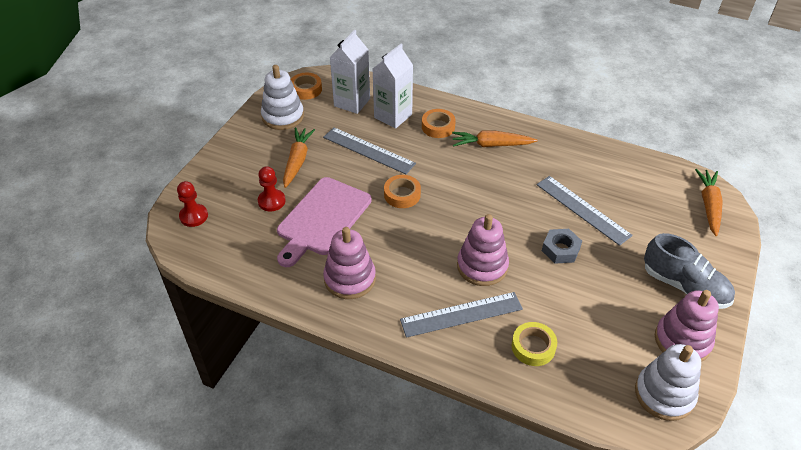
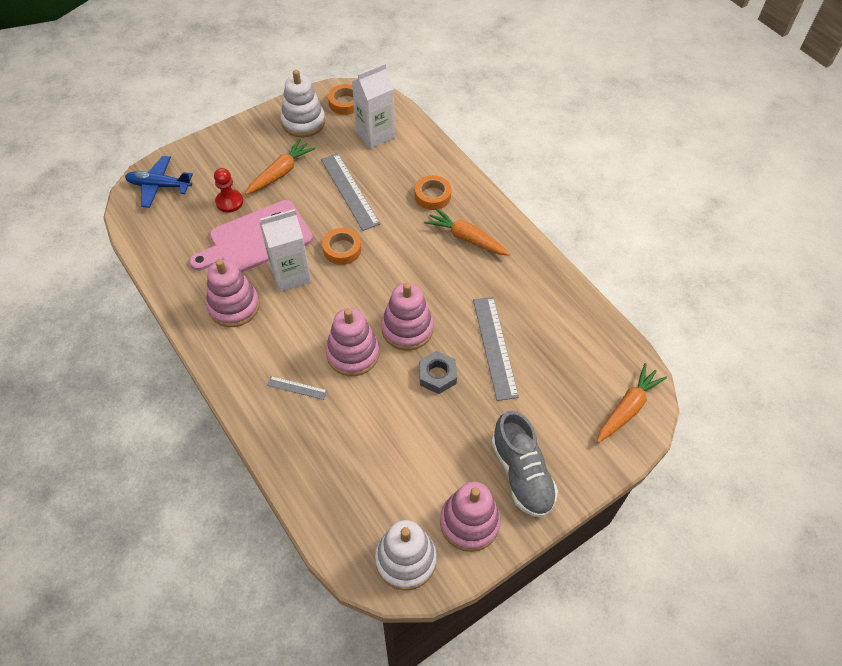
camera: 30 degrees right, 10 degrees up
(194, 216) = (159, 186): red pawn -> blue plane
(393, 116) = (400, 165): white carton -> white carton (290, 275)
(461, 314) = (297, 388): grey ruler -> grey ruler, size x0.49
(507, 228) = (407, 329): none -> pink stacking toy
(533, 347) = (331, 451): yellow tape -> none

